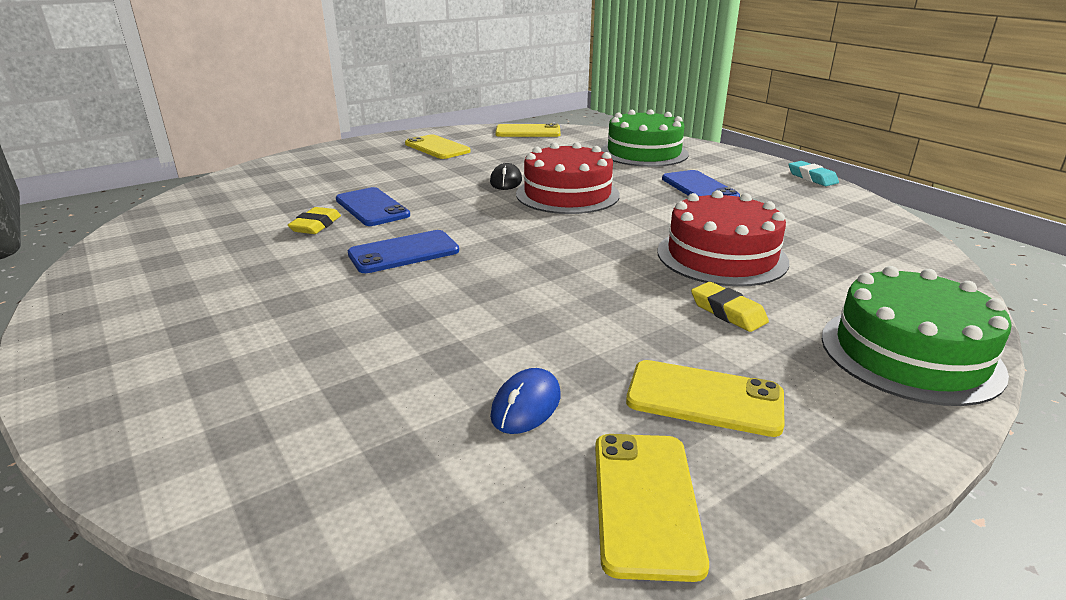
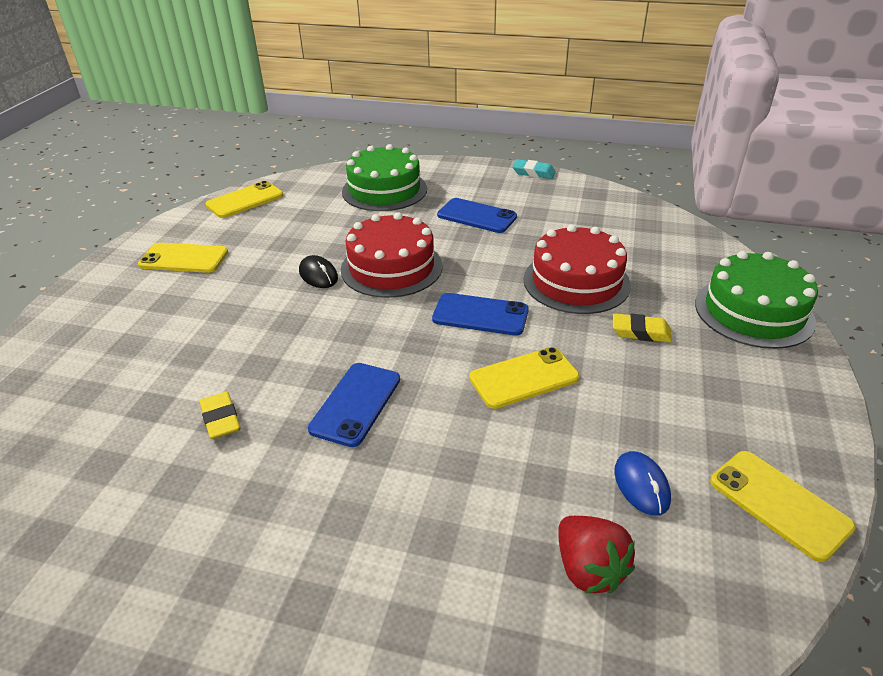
camera: 40 degrees left, 10 degrees up
(372, 207) = (242, 368): blue phone -> blue phone (480, 315)
(380, 426) = (588, 569): none -> red strawberry
(704, 398) = (713, 410): yellow phone -> yellow phone (524, 378)

